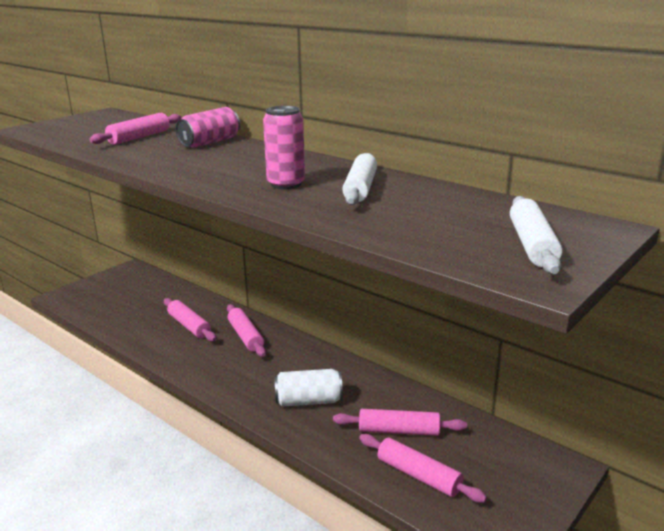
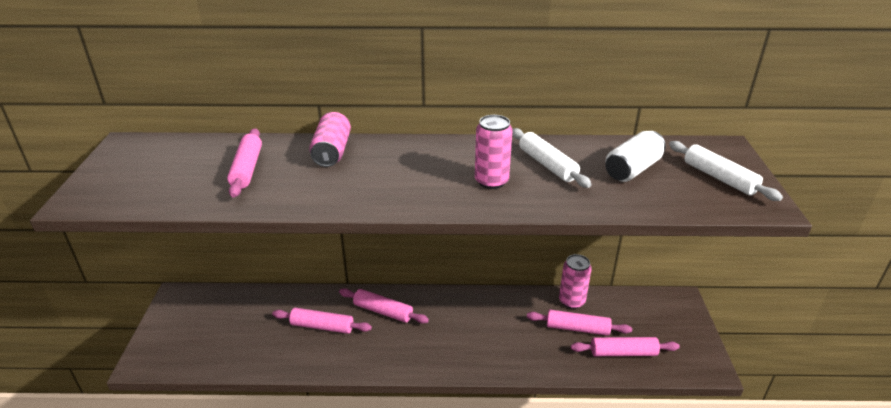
camera: 40 degrees left, 10 degrees up
(308, 401) = (498, 340): white can -> white can (632, 169)
(399, 431) = (577, 328): pink rolling pin -> pink rolling pin turned 45 degrees clockwise
(426, 407) = (571, 301): none -> pink can

